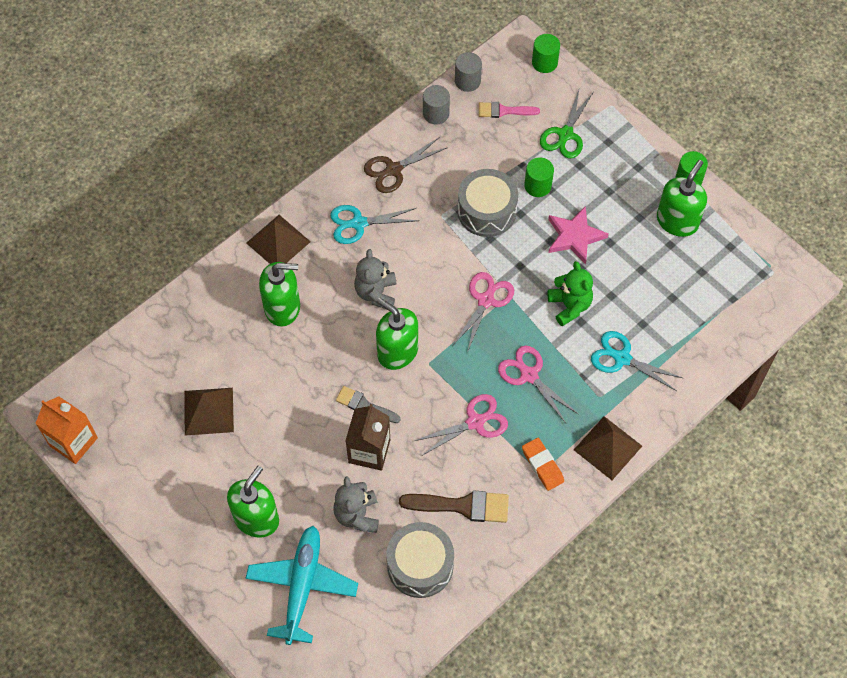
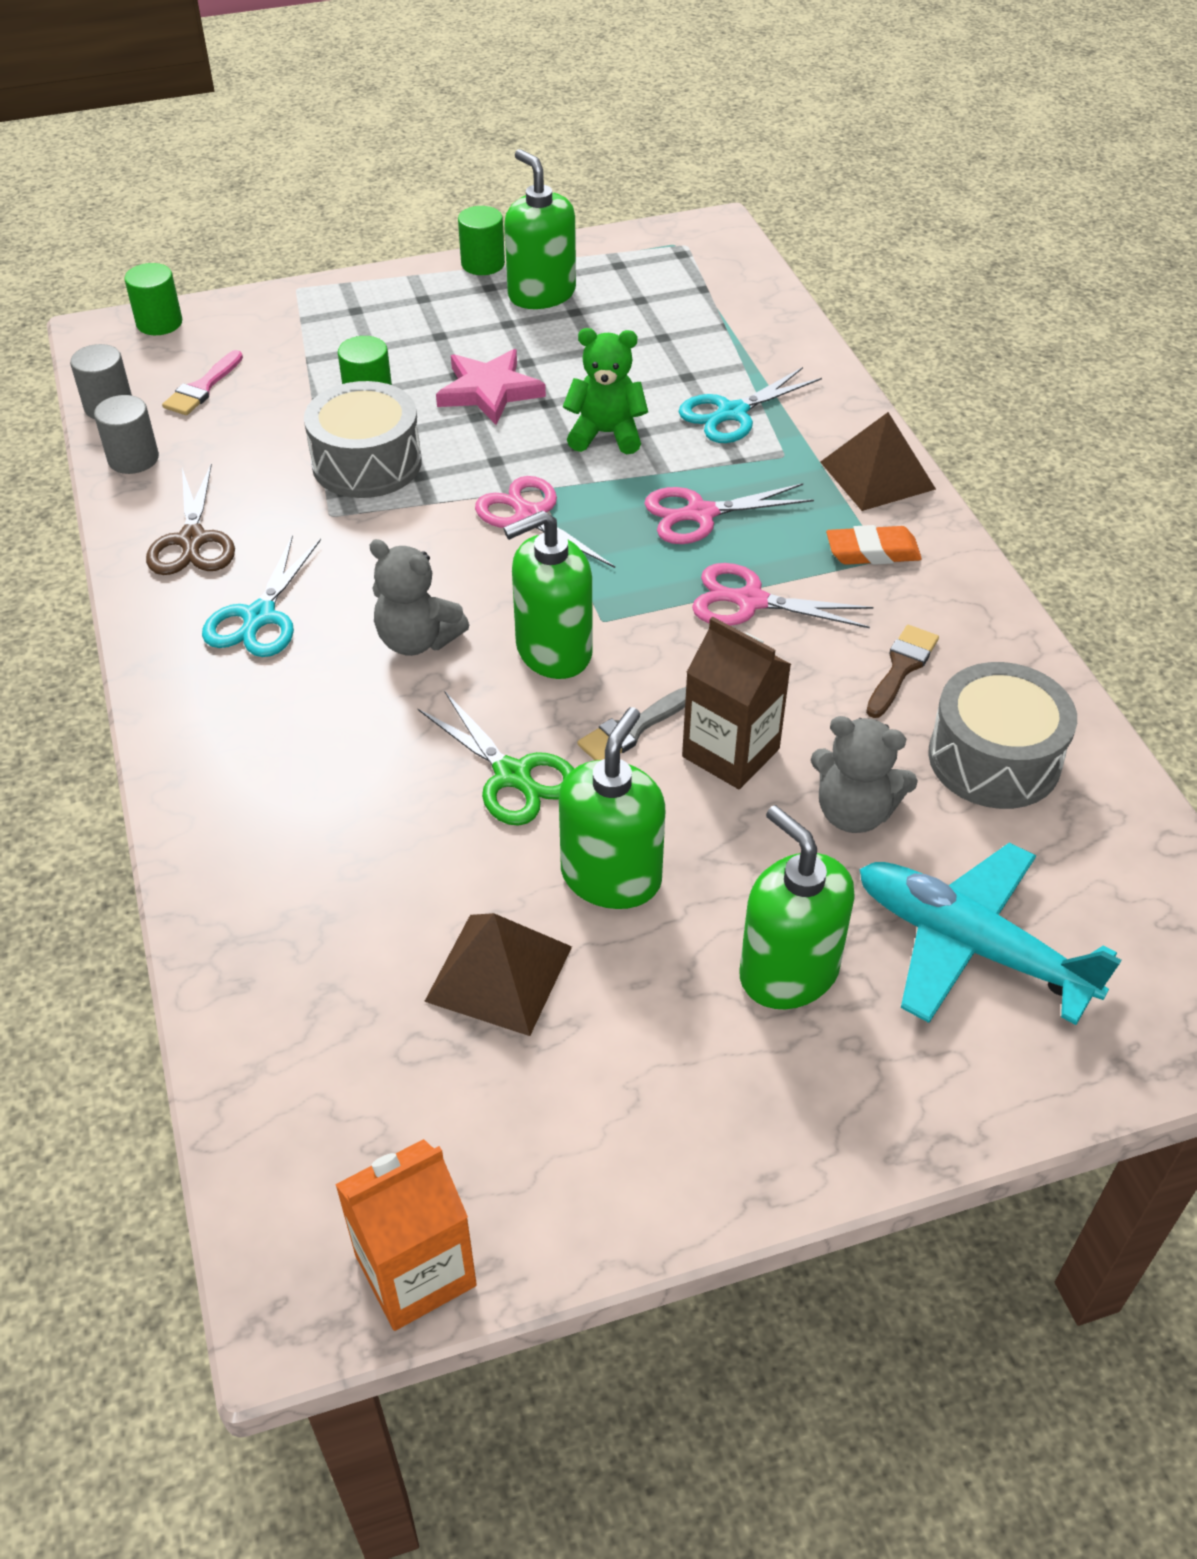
camera: 65 degrees left, 15 degrees down
(278, 242) = (203, 738): brown pyramid -> none
(282, 307) = (349, 778): green soap dispenser -> green soap dispenser (611, 876)
(462, 506) = (901, 667): brown brush -> brown brush, size x0.64
(475, 422) = (750, 601): pink scissors -> pink scissors turned 75 degrees counterclockwise
(565, 134) = (304, 344): green scissors -> green scissors (512, 775)

